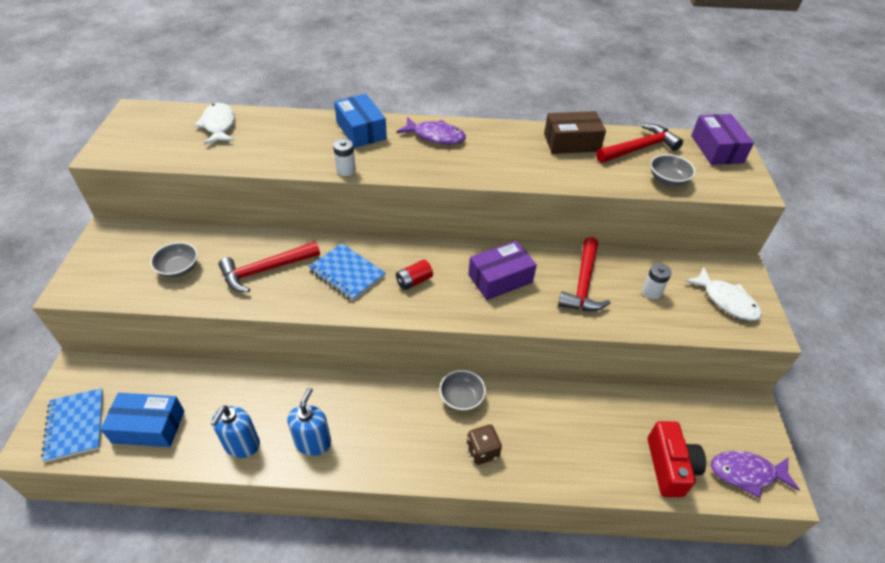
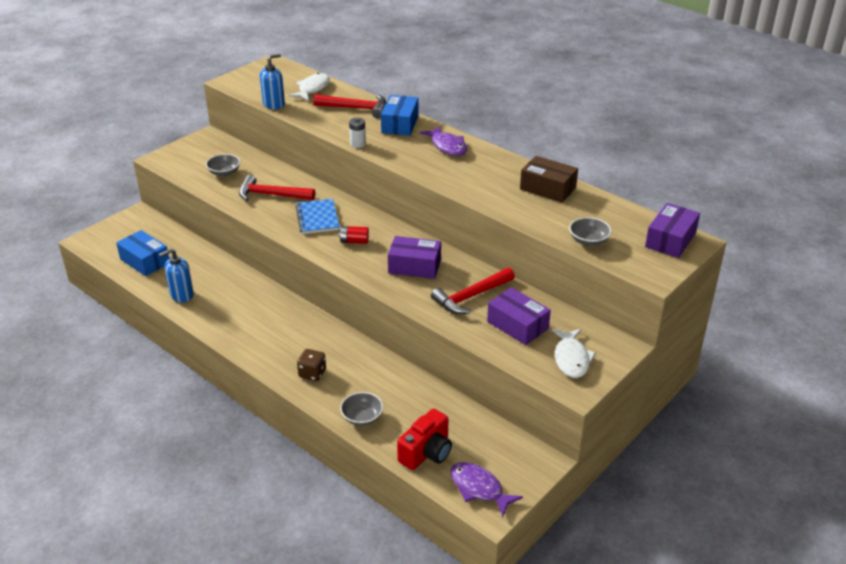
camera: 40 degrees right, 10 degrees down
(75, 425) = (112, 242): blue notebook -> none
(313, 442) = (220, 314): blue soap dispenser -> blue soap dispenser (274, 104)
(461, 397) = (334, 340): grey bowl -> grey bowl (362, 417)
(639, 148) = (600, 213): red hammer -> red hammer (356, 108)
(651, 292) = (517, 325): white battery -> purple box

